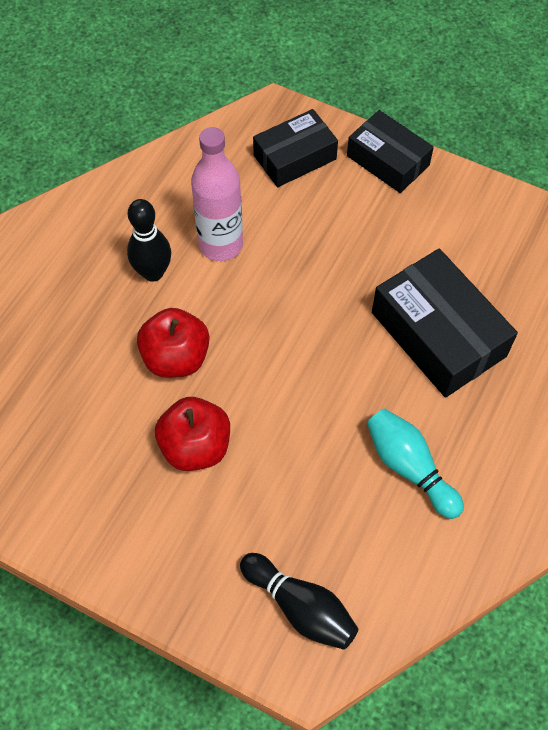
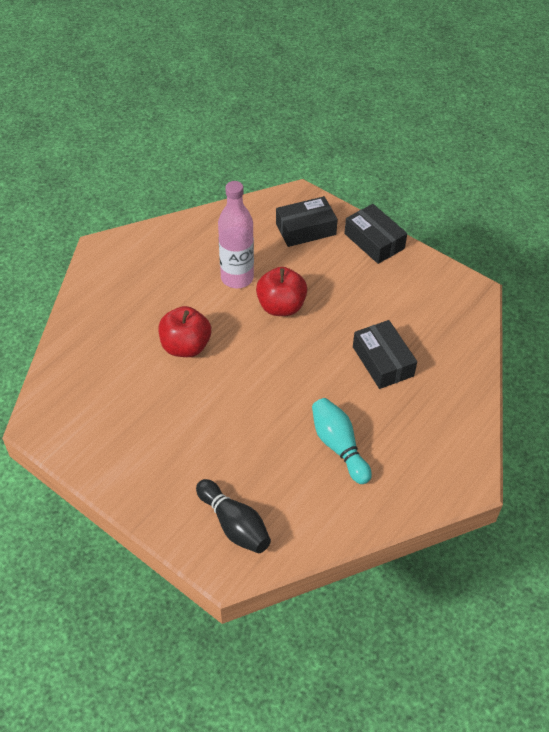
camera: 10 degrees right, 10 degrees down
(153, 272) = (183, 289): black bowling pin -> none
(195, 446) = (185, 406): red apple -> red apple (281, 306)
(438, 334) = (383, 361): black box -> black box, size x0.65

